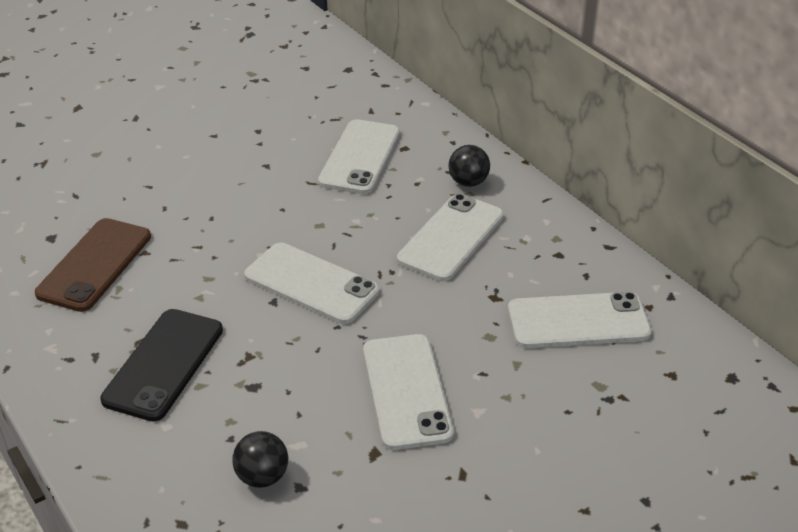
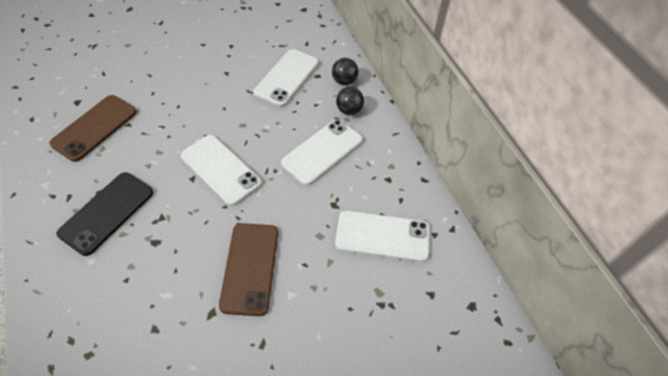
camera: 10 degrees right, 15 degrees up
(262, 476) = (134, 315): black ball -> black ball (344, 81)
(406, 391) = (250, 268): white phone -> brown phone

